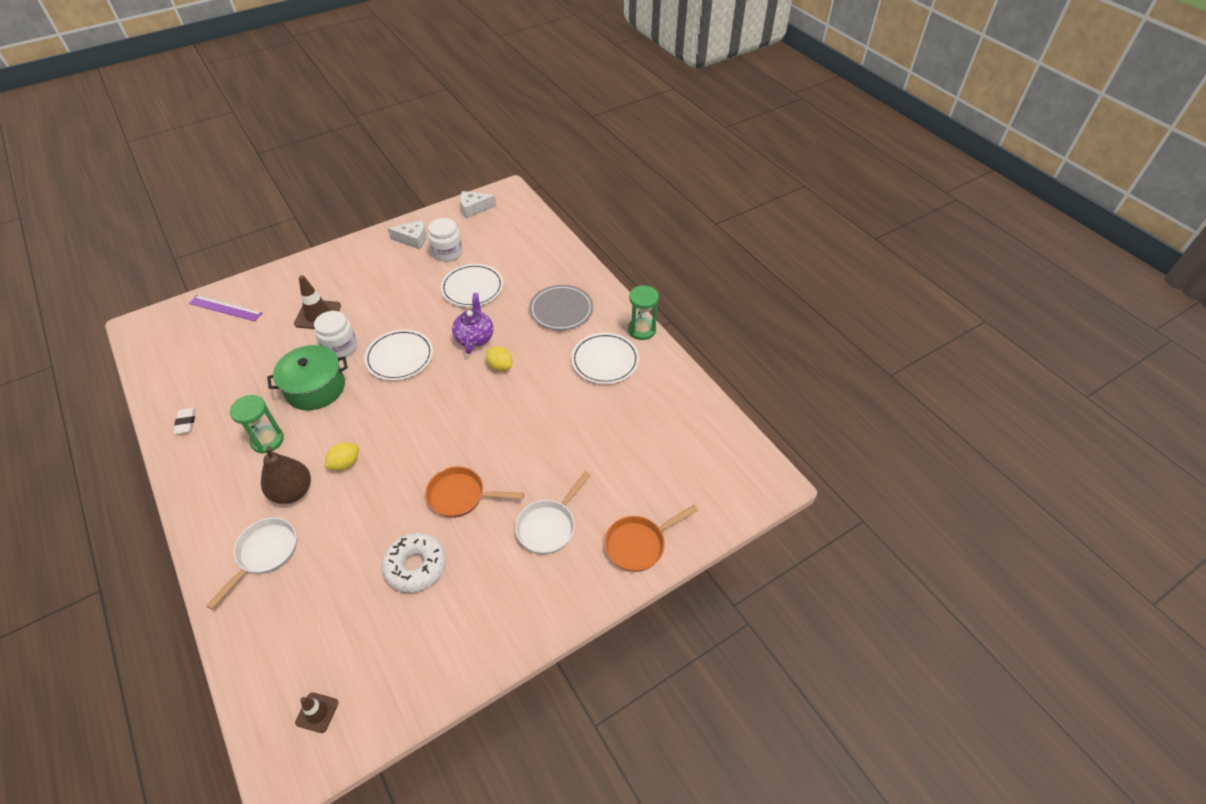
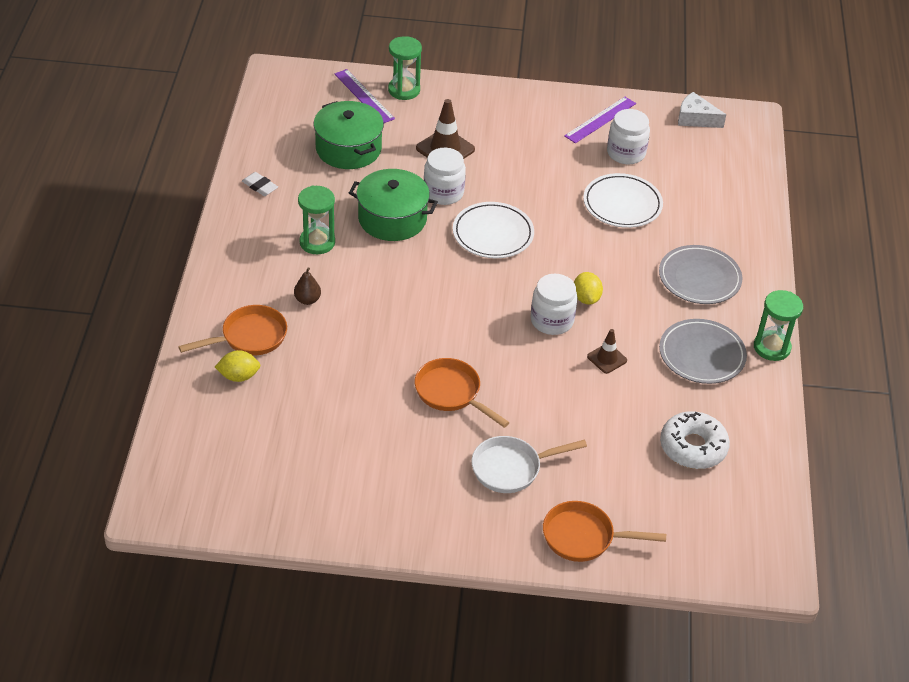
camera: 35 degrees right, 5 degrees down
(186, 422) = (260, 186): white eraser -> white eraser turned 75 degrees counterclockwise
(241, 353) = (348, 149): none -> green pot
(254, 288) = (404, 90): none -> green hourglass
(264, 554) = (249, 337): white pan -> orange pan
(292, 492) = (307, 300): brown pear -> brown pear, size x0.54
(317, 712) = (206, 483): brown traffic cone -> brown traffic cone (607, 358)
(345, 463) = (369, 302): yellow lemon -> yellow lemon (239, 376)
(413, 239) = (600, 119): white cheese -> purple ruler
(416, 566) = (365, 426): white donut -> white donut (693, 447)
(474, 337) = (583, 256): purple teapot -> none
(490, 396) = (552, 320): none -> white jar
(605, 361) = (701, 355): white plate -> grey plate

